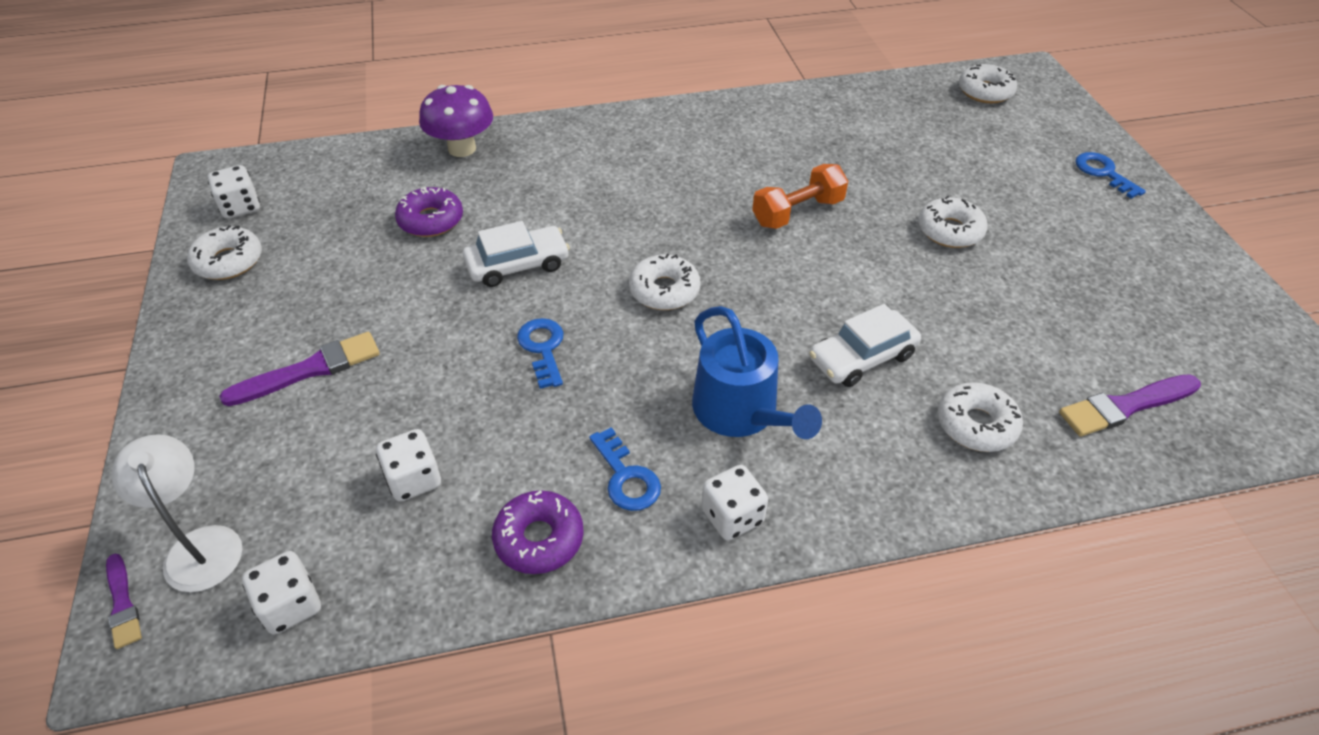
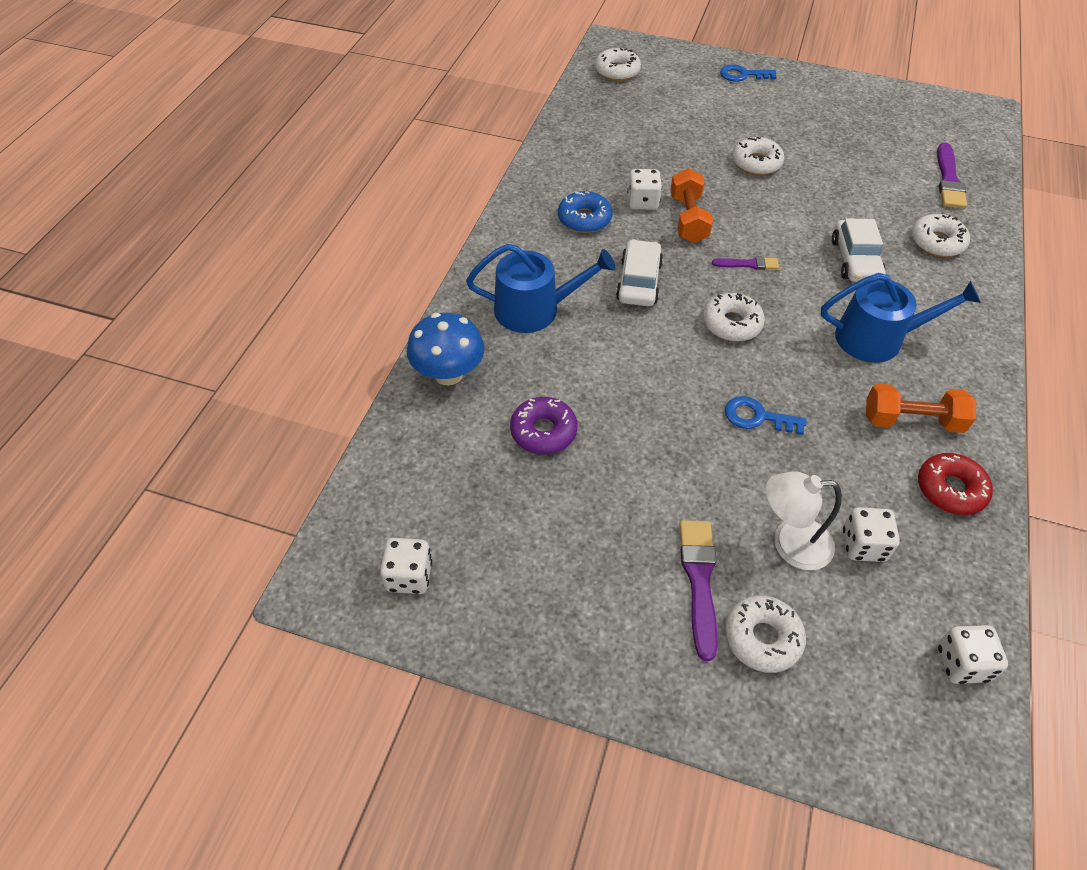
camera: 60 degrees left, 5 degrees up
(122, 604) = (921, 790): purple brush -> purple brush (748, 264)
(200, 545) = (876, 716): white lamp -> white lamp (790, 544)
(228, 261) = (497, 608): white donut -> white donut (762, 638)
(462, 148) = (448, 374): purple mushroom -> blue mushroom
(517, 265) = (646, 395): white car -> white car (639, 282)
(539, 539) = (950, 490): purple donut -> red donut
(576, 164) = (535, 309): none -> blue watering can
(626, 477) = (912, 421): blue key -> orange dumbbell
(727, 150) = (584, 219): none -> blue donut
(732, 516) = (967, 383): white dice -> white dice (642, 202)

